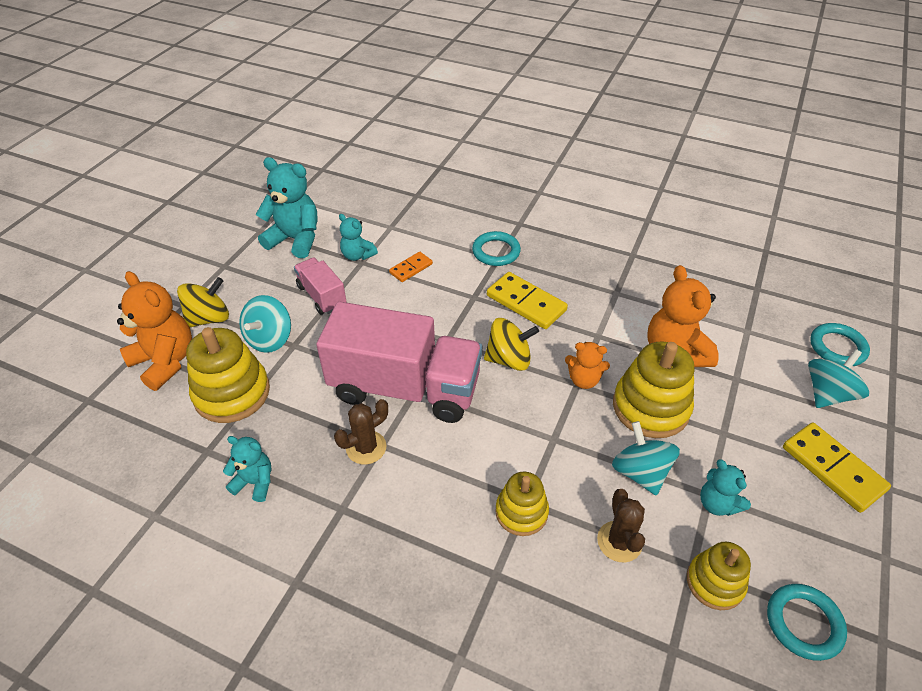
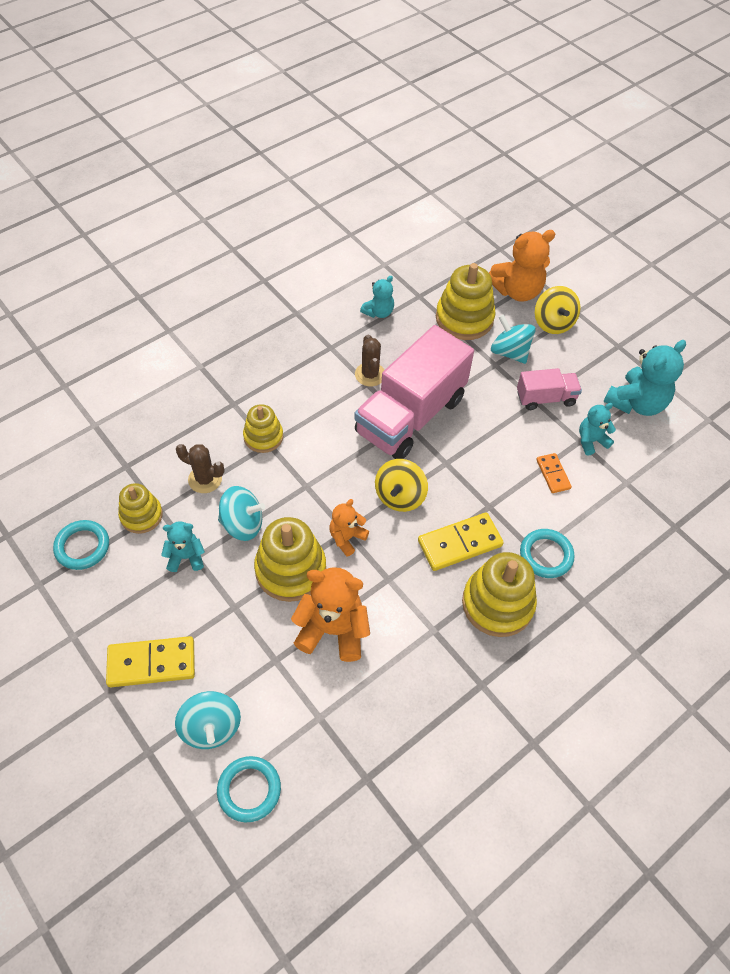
camera: 115 degrees right, 10 degrees up
(561, 265) = (497, 603): none -> yellow stacking toy

